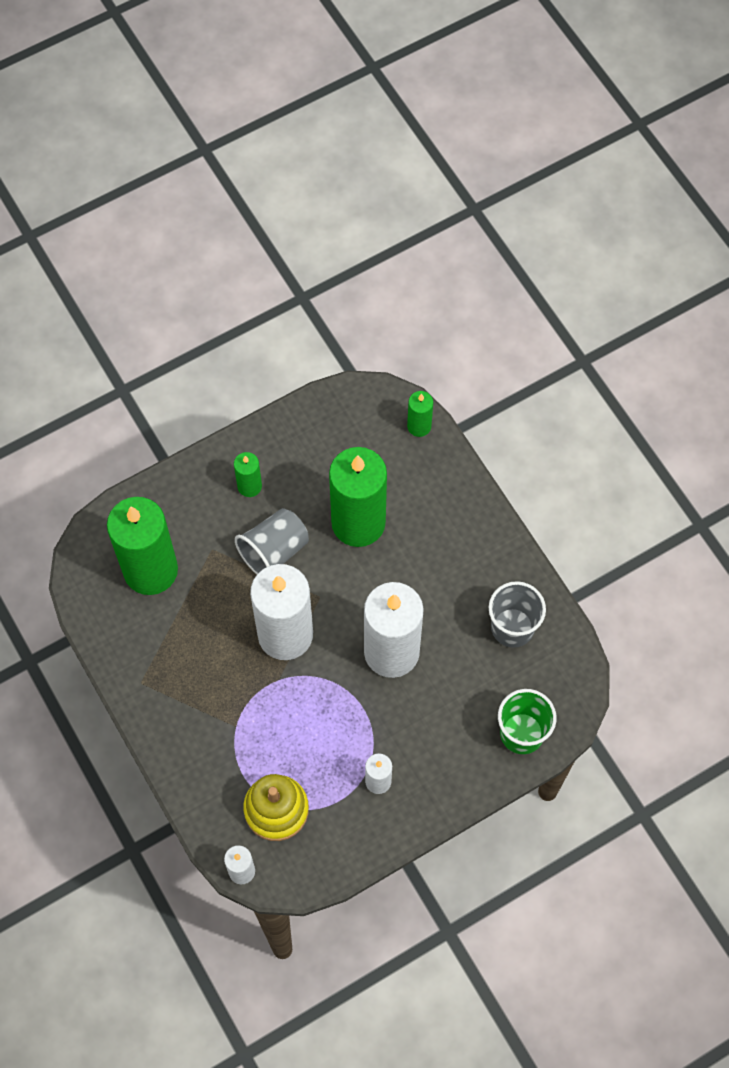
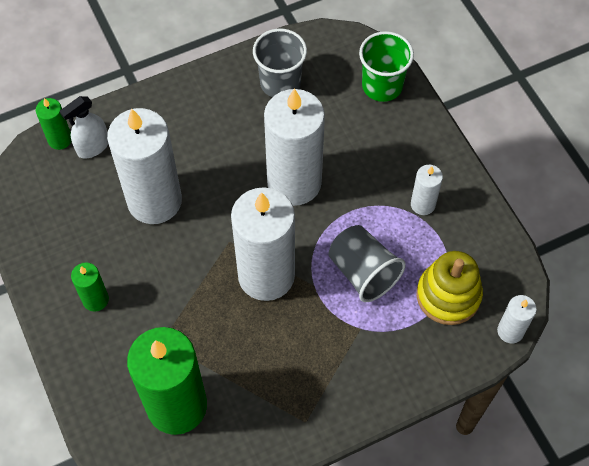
camera: 85 degrees left, 5 degrees down
(274, 551) = (173, 280): grey cup -> grey cup (363, 272)
(358, 522) = (154, 201): green candle -> white candle
(413, 457) = (93, 147): none -> white spray bottle

